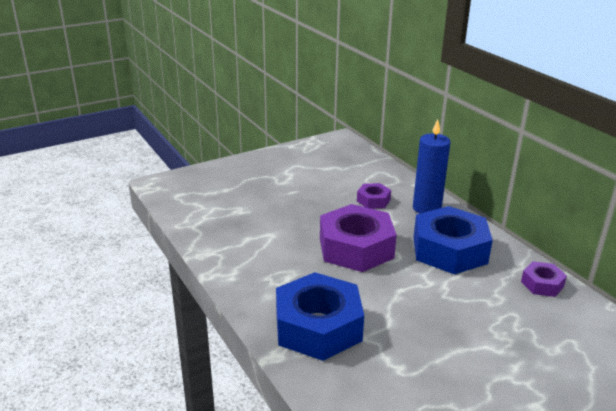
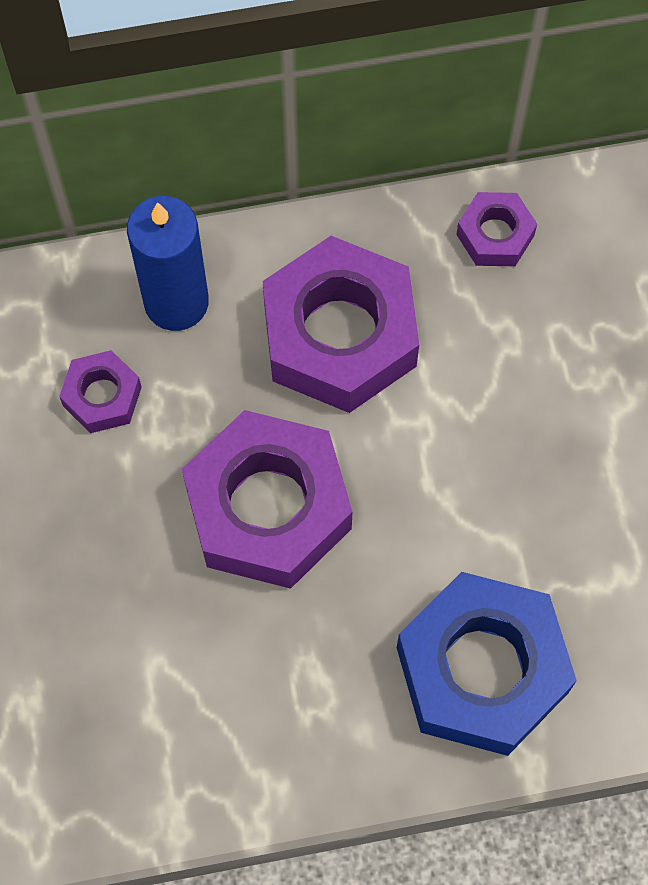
camera: 70 degrees left, 40 degrees up
(449, 250) = (339, 335): blue nut -> purple nut

